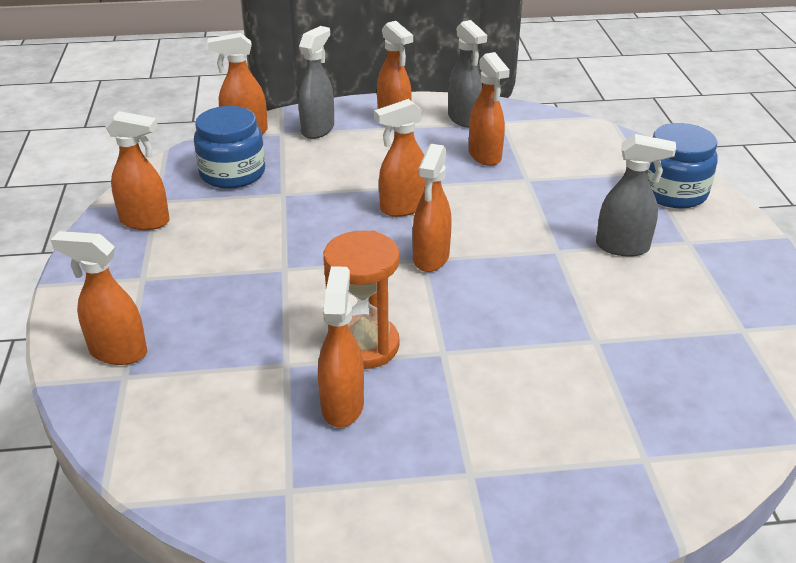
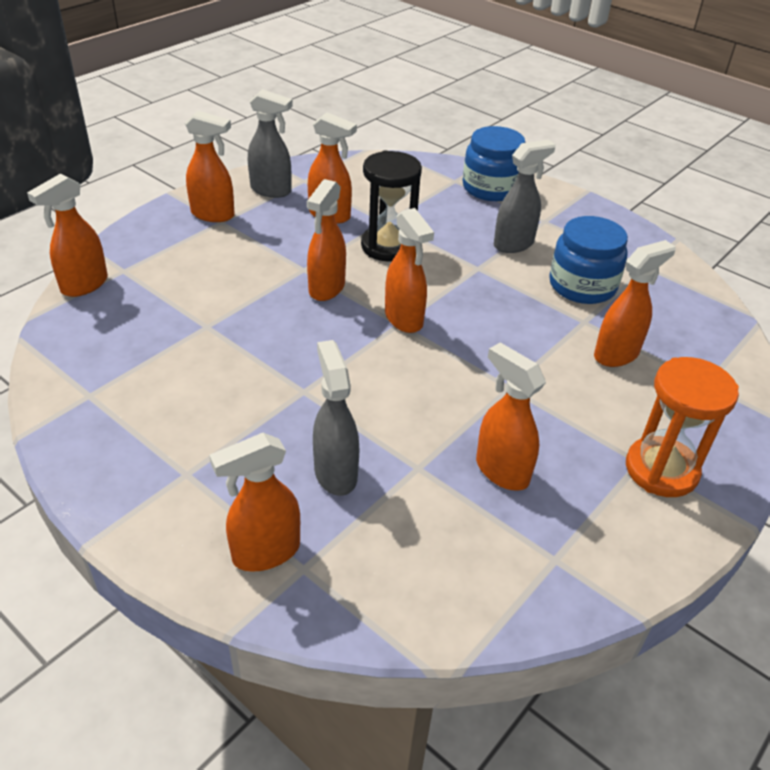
camera: 45 degrees left, 5 degrees up
(145, 221) = (108, 420): orange spray bottle -> orange spray bottle (616, 354)
(232, 173) = (130, 330): blue jar -> blue jar (582, 285)
(318, 129) = (155, 252): grey spray bottle -> grey spray bottle (335, 473)
(364, 345) = (452, 416): orange hourglass -> orange hourglass (661, 470)
(499, 199) = (388, 246): none -> black hourglass

